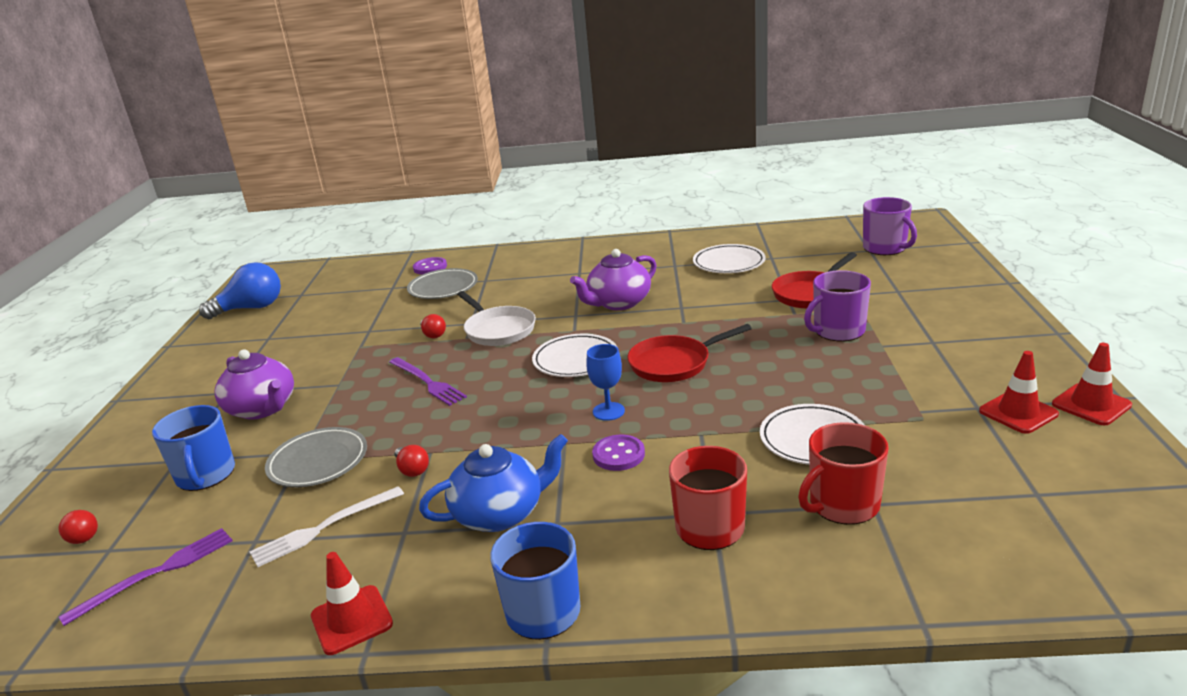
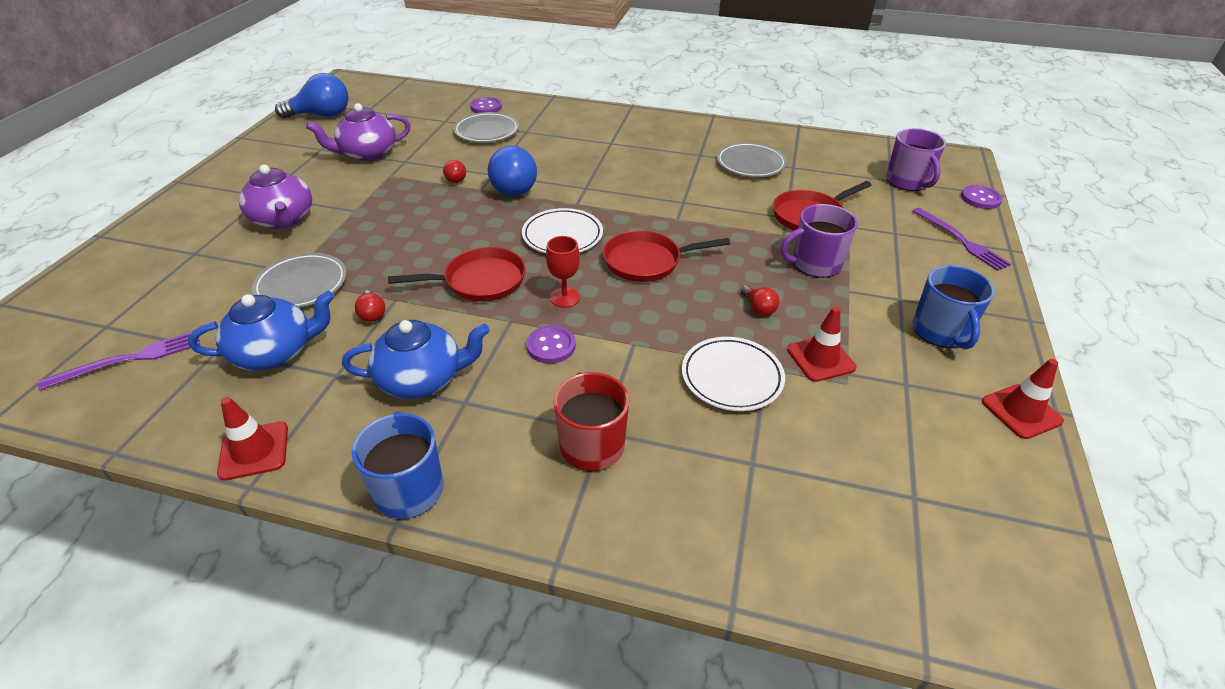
camera: 10 degrees right, 15 degrees up
(82, 536) = (93, 307): red light bulb -> red light bulb (758, 308)
(206, 475) = (210, 274): blue mug -> blue mug (940, 331)
(324, 528) = (275, 352): white fork -> blue teapot
(427, 382) = (427, 227): purple fork -> purple fork (961, 240)
(498, 330) = (512, 187): white pan -> blue light bulb
(511, 416) = (479, 281): none -> red pan
(608, 411) = (564, 298): blue goblet -> red goblet
(618, 303) = (629, 184): purple teapot -> purple teapot (368, 154)
(728, 263) = (750, 164): white plate -> grey plate
(843, 505) = (723, 456): red mug -> none
(959, 248) = (980, 199): none -> purple button
(1018, 413) = (943, 401): red traffic cone -> red traffic cone (820, 358)

